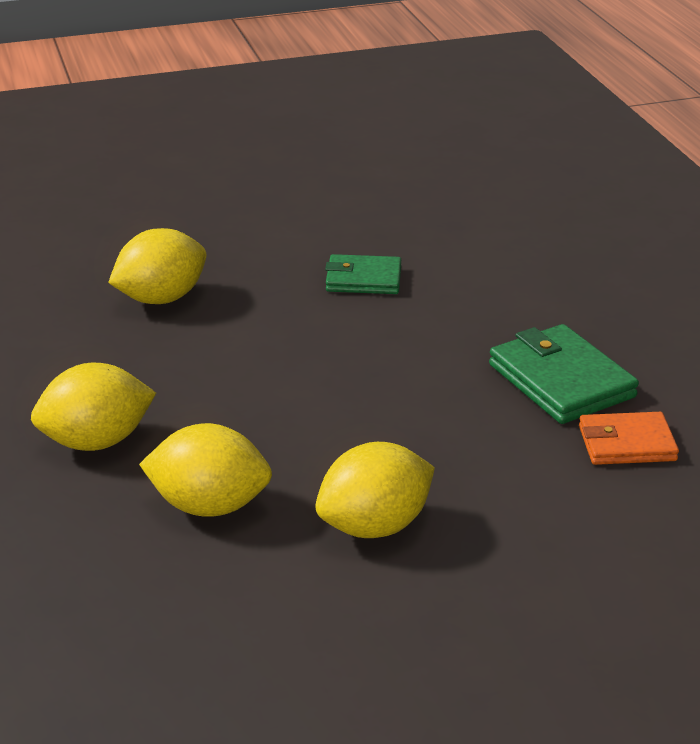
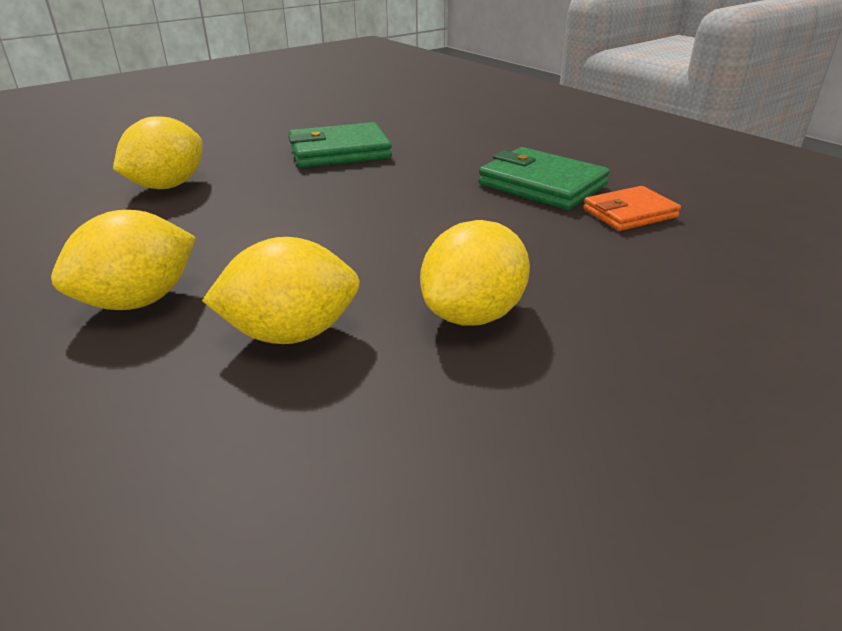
camera: 20 degrees left, 0 degrees up
(363, 279) = (339, 151): green wallet -> green wallet, size x1.53

